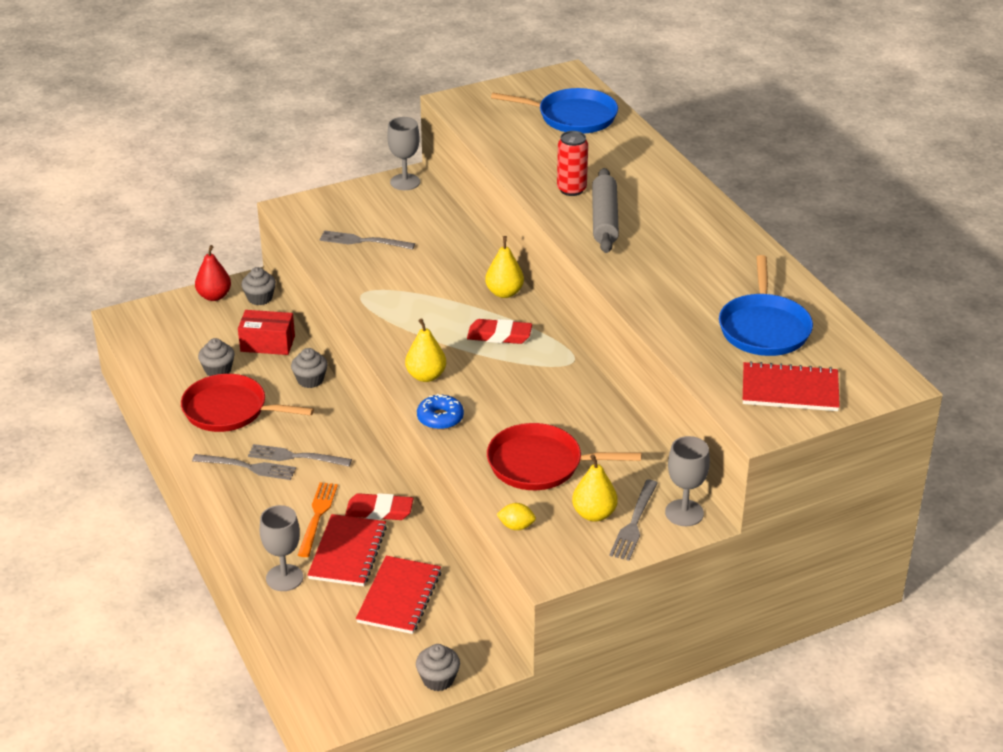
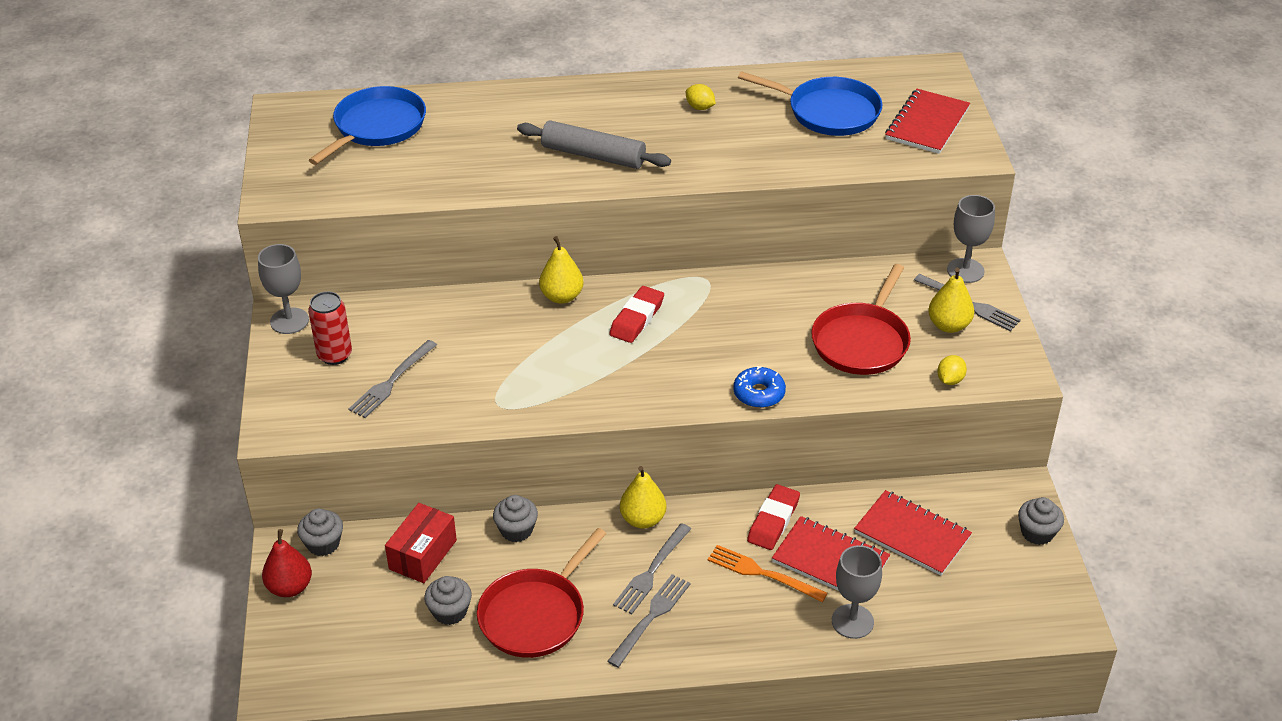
camera: 70 degrees left, 5 degrees up
(426, 376) = (681, 388): yellow pear -> yellow pear (643, 519)
(571, 189) = (523, 162): red can -> red can (334, 355)
(715, 257) = (700, 107): none -> yellow lemon

